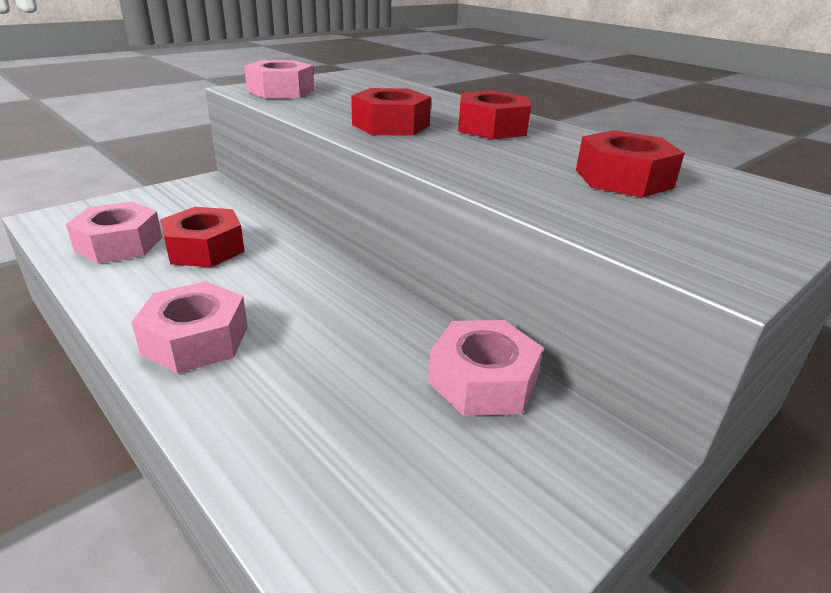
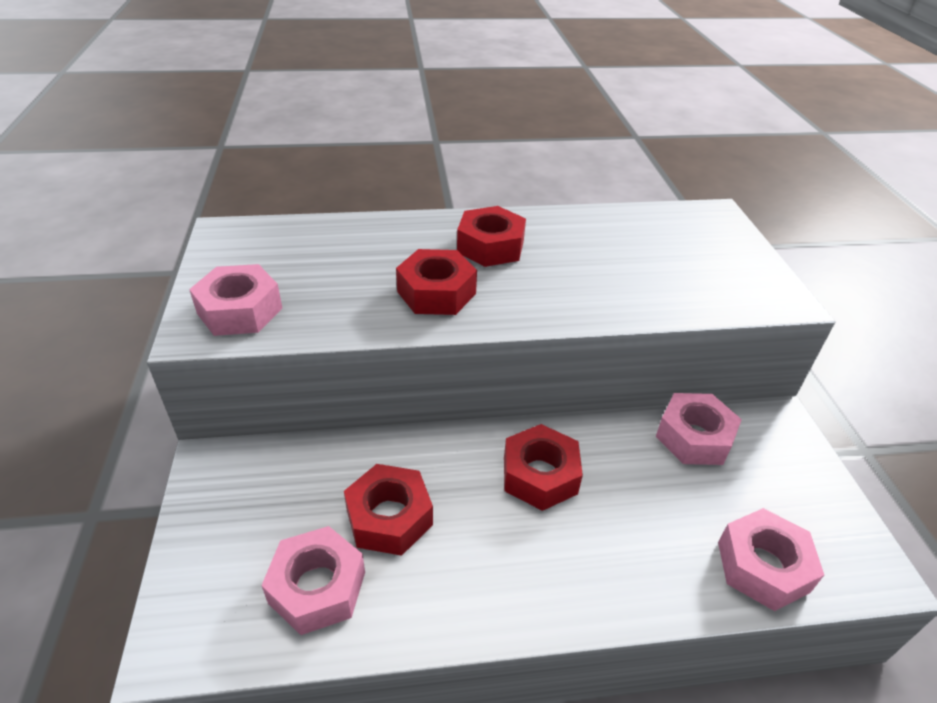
camera: 55 degrees left, 10 degrees up
(196, 340) = (556, 576): pink nut -> pink nut (763, 566)
(623, 179) = (640, 252): red nut -> red nut (540, 475)

